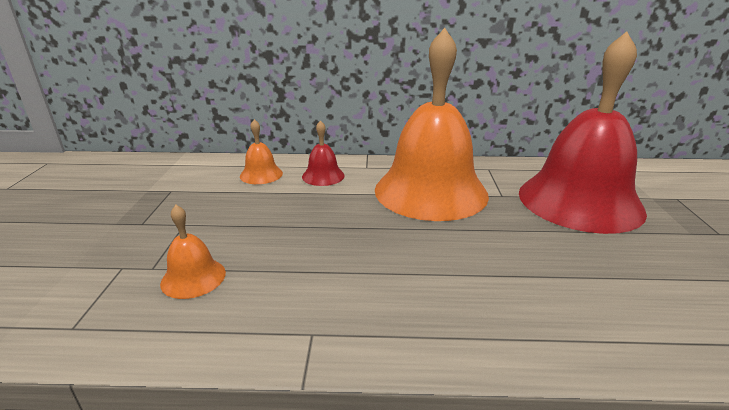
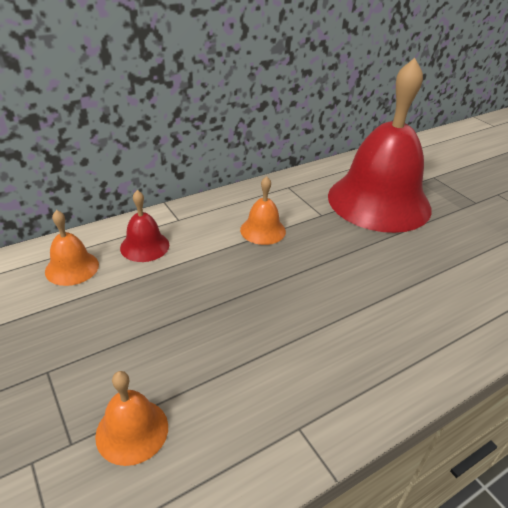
camera: 35 degrees left, 10 degrees up
(430, 191) = (263, 230): orange bell -> orange bell, size x0.40

